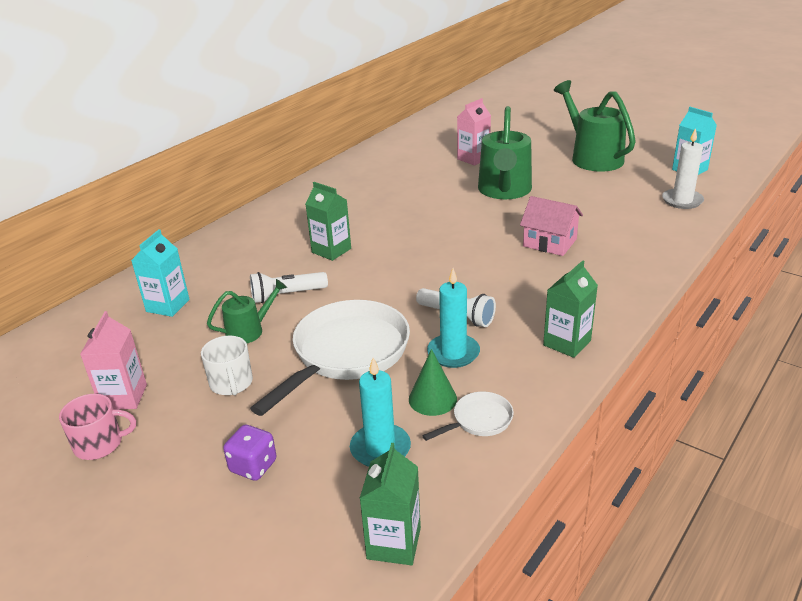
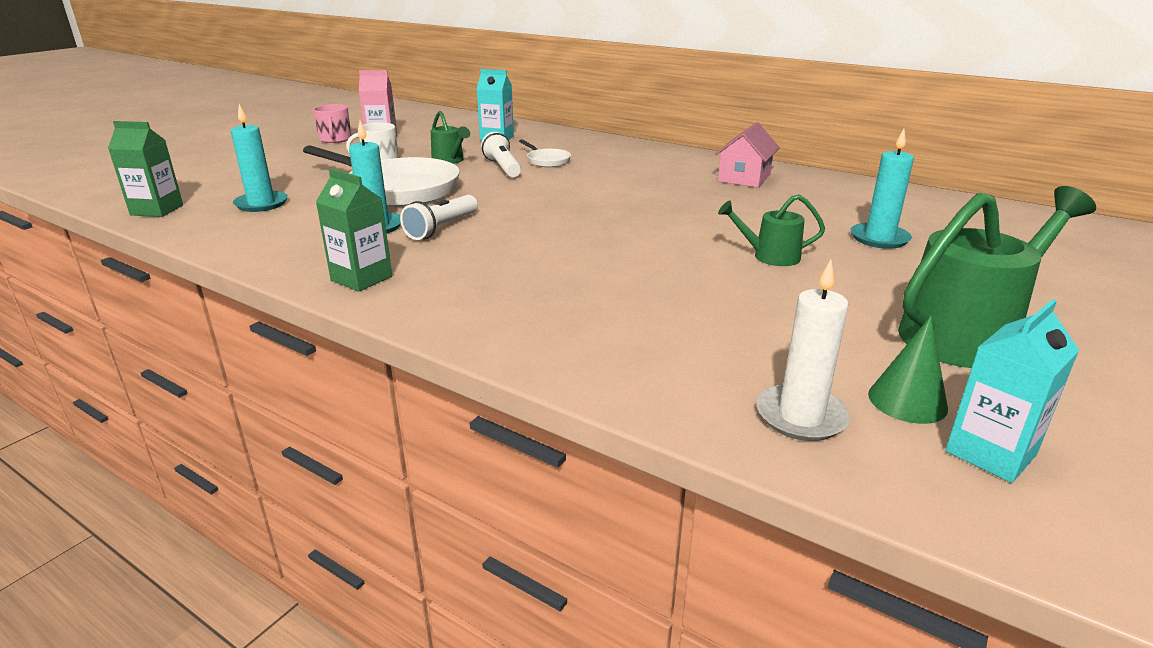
camera: 85 degrees right, 5 degrees down
(253, 466) = (277, 172): purple dice -> none
(331, 250) = (586, 177): green carton -> none
(432, 399) = (310, 219): green cone -> green cone (907, 401)
(473, 158) = (879, 238): pink carton -> turquoise candle
(479, 420) = (265, 236): white pan -> white pan (547, 161)
(504, 191) = (770, 256): green watering can -> green watering can, size x0.52
(549, 242) = (608, 280): pink house -> pink house (744, 178)

